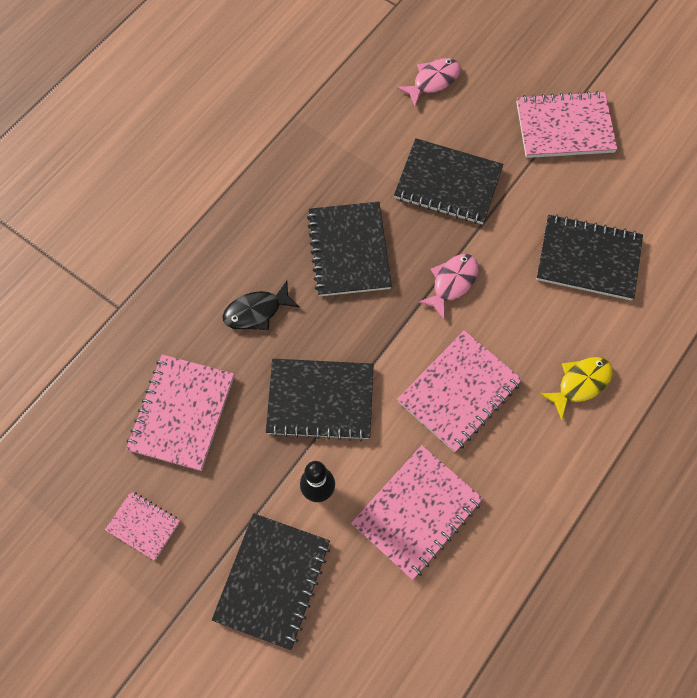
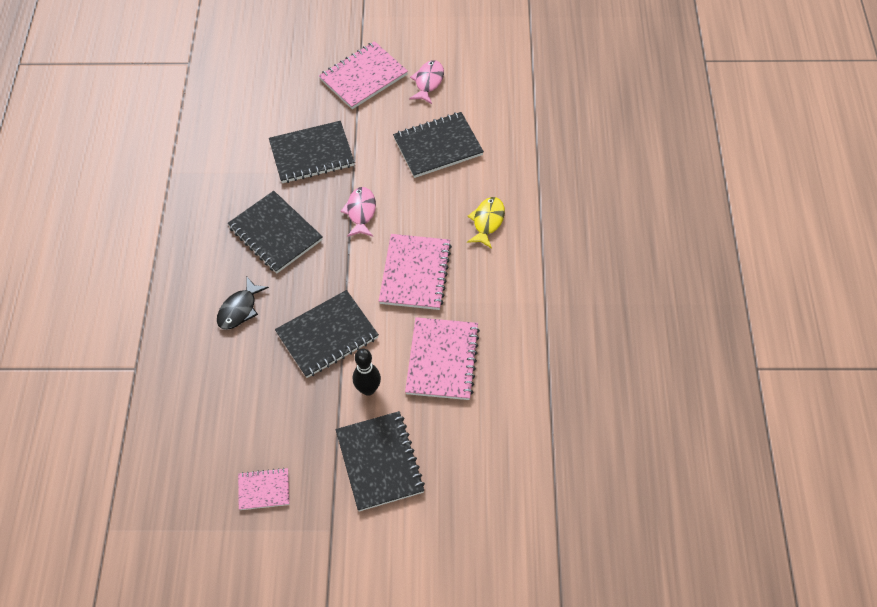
camera: 35 degrees left, 10 degrees down
(182, 413) = (236, 404): pink notebook -> none
(433, 81) = (252, 97): pink fish -> pink fish (428, 82)

